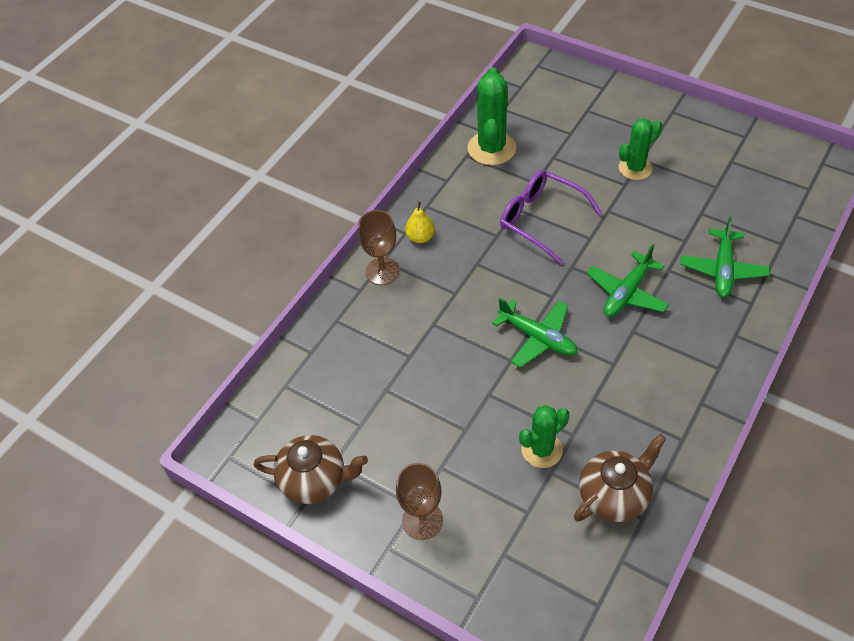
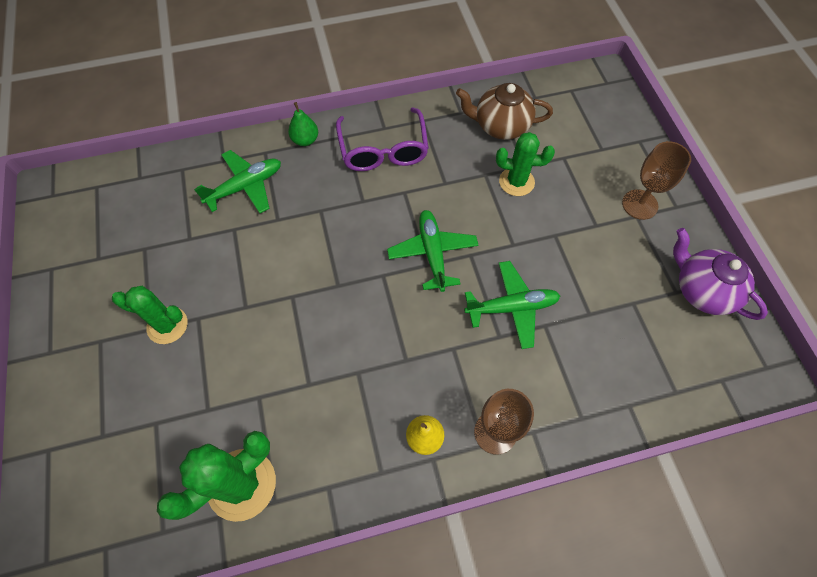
camera: 140 degrees left, 10 degrees up
(314, 480) = (702, 290): brown teapot -> purple teapot
(541, 219) = (304, 351): purple glasses -> purple glasses (383, 150)
(626, 292) = (329, 229): green plane -> green plane (512, 307)
(740, 337) = (305, 140): none -> green pear

